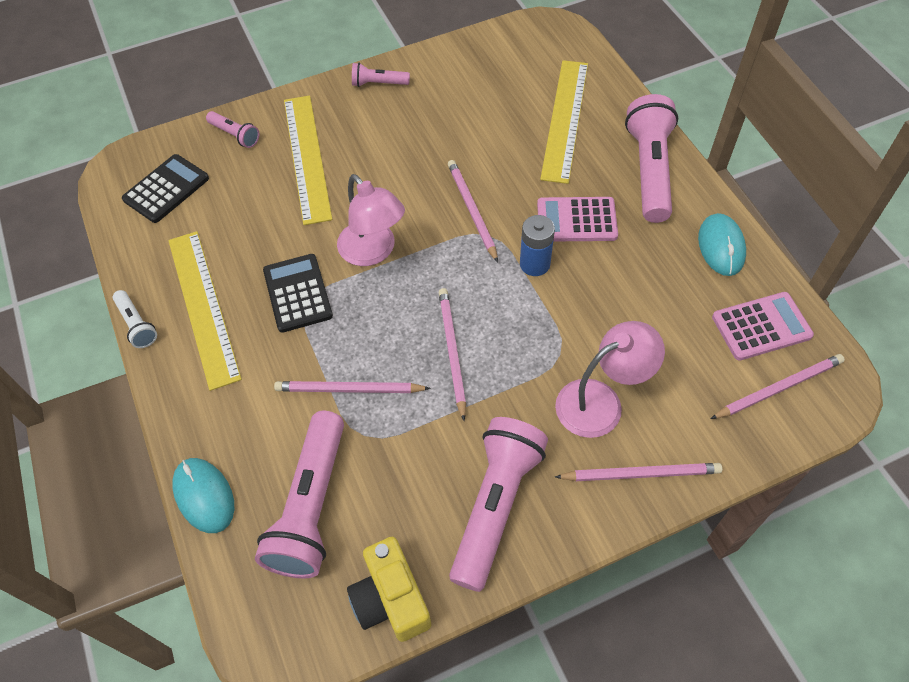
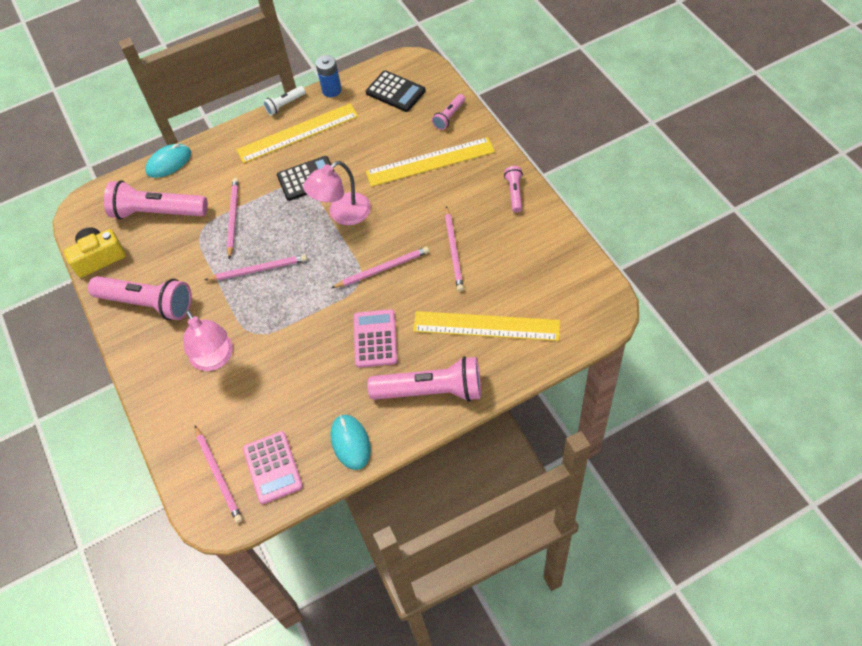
camera: 90 degrees right, 0 degrees up
(534, 264) = (332, 313): blue battery -> blue battery (332, 90)
(641, 474) = (160, 384): pink pencil -> pink pencil (453, 251)
(721, 246) = (350, 443): turquoise mouse -> turquoise mouse turned 75 degrees clockwise

